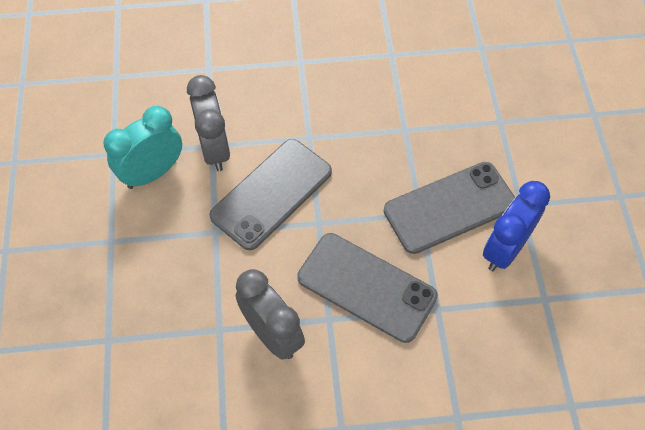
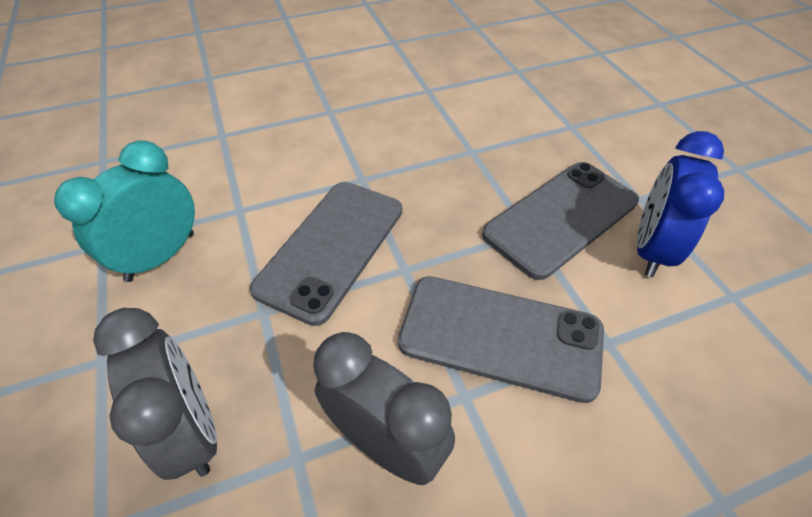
camera: 15 degrees left, 10 degrees down
(214, 149) = (244, 213): grey clock -> grey clock (192, 429)

